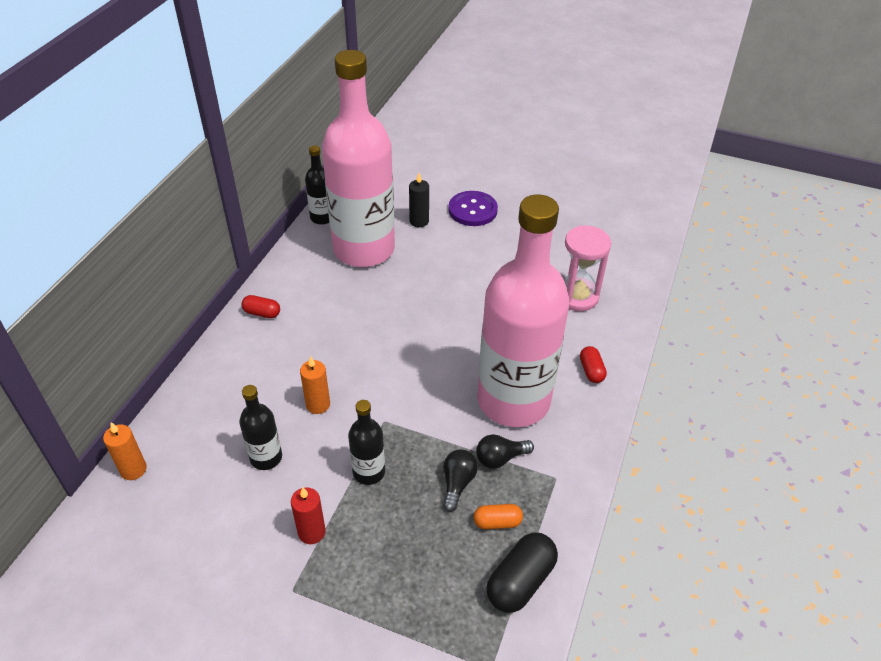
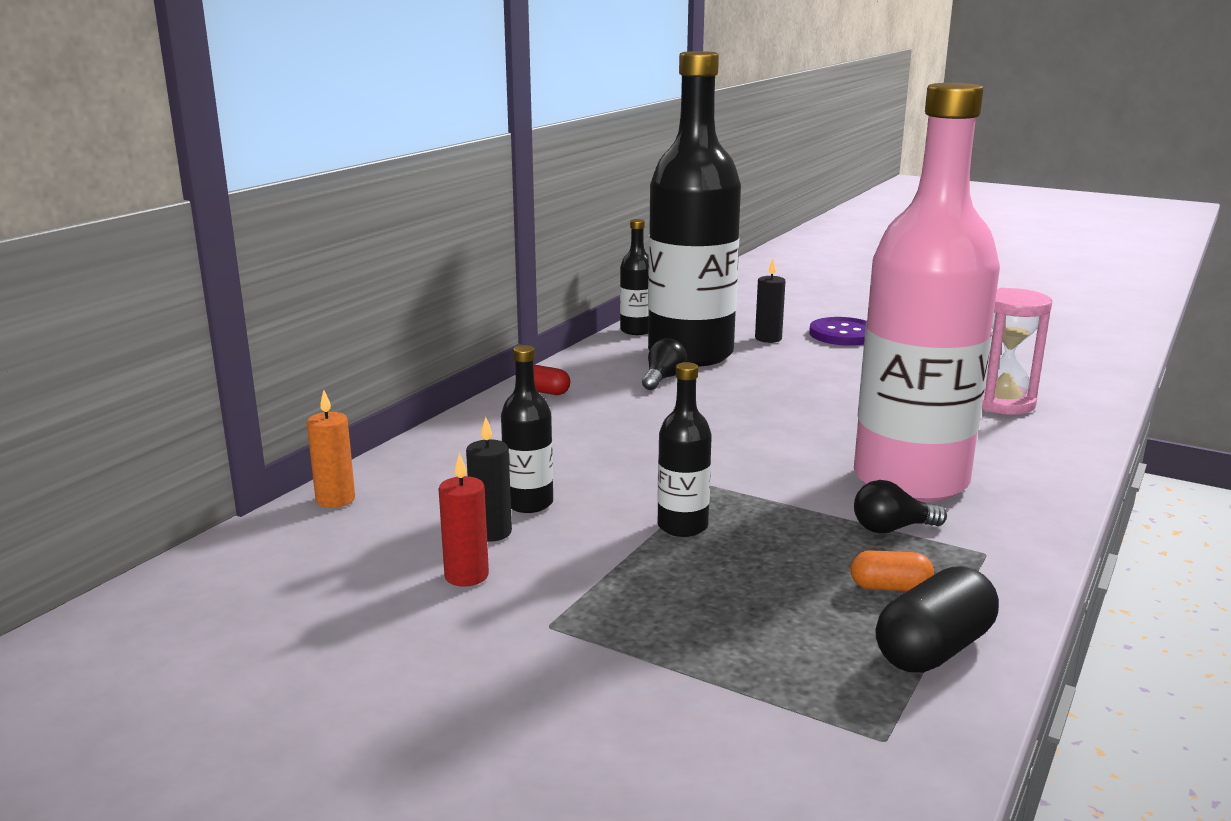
camera: 10 degrees right, 25 degrees down
(245, 495) = (491, 532): none -> black candle
(311, 532) = (587, 573): red candle -> red candle (466, 576)
(318, 404) = (612, 465): orange candle -> none
(364, 249) = (690, 354): pink bottle -> black bottle
(457, 483) = (823, 546): black light bulb -> black light bulb (663, 379)
(591, 371) = (1032, 463): red capsule -> none

